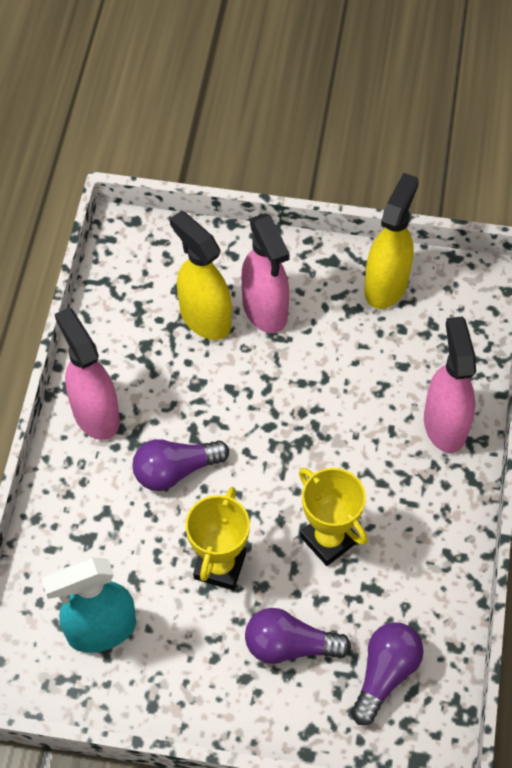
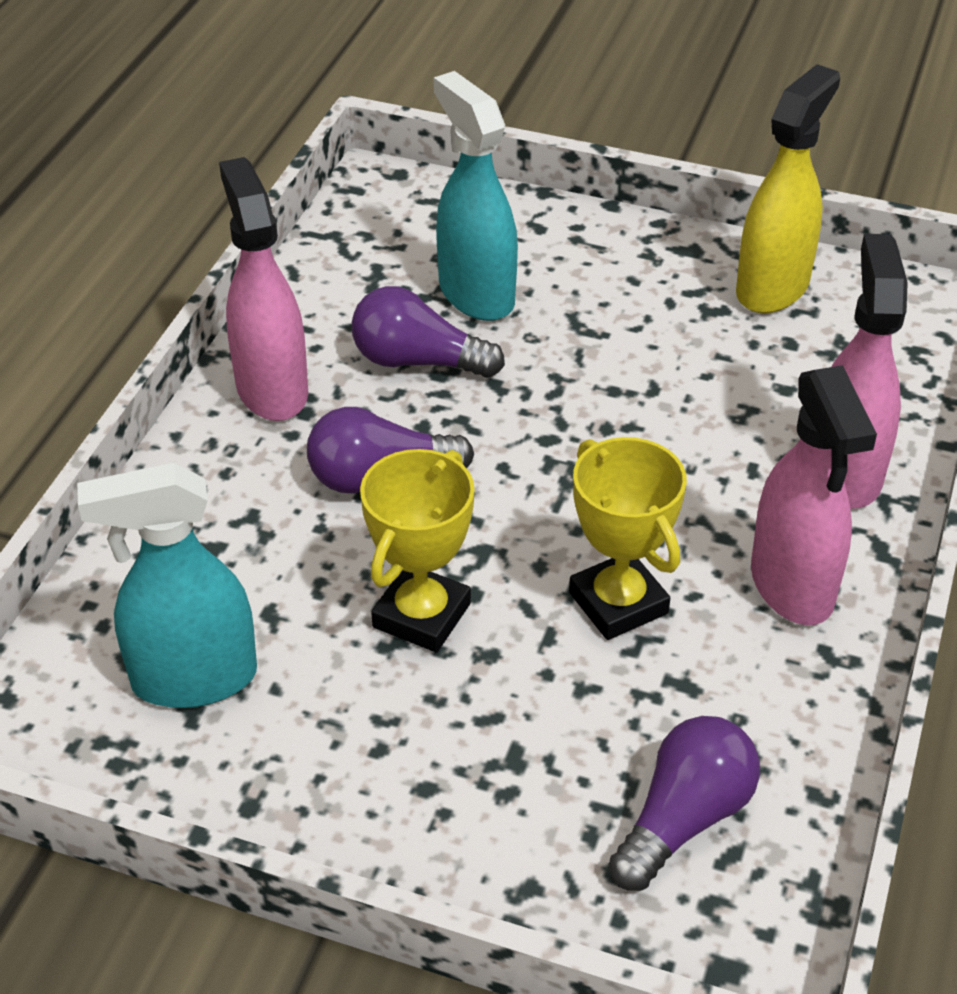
camera: 10 degrees right, 15 degrees down
(204, 318) = (476, 294): yellow spray bottle -> turquoise spray bottle
(265, 310) = (573, 295): pink spray bottle -> pink spray bottle (792, 586)
(289, 646) = (518, 749): purple light bulb -> purple light bulb (418, 361)

